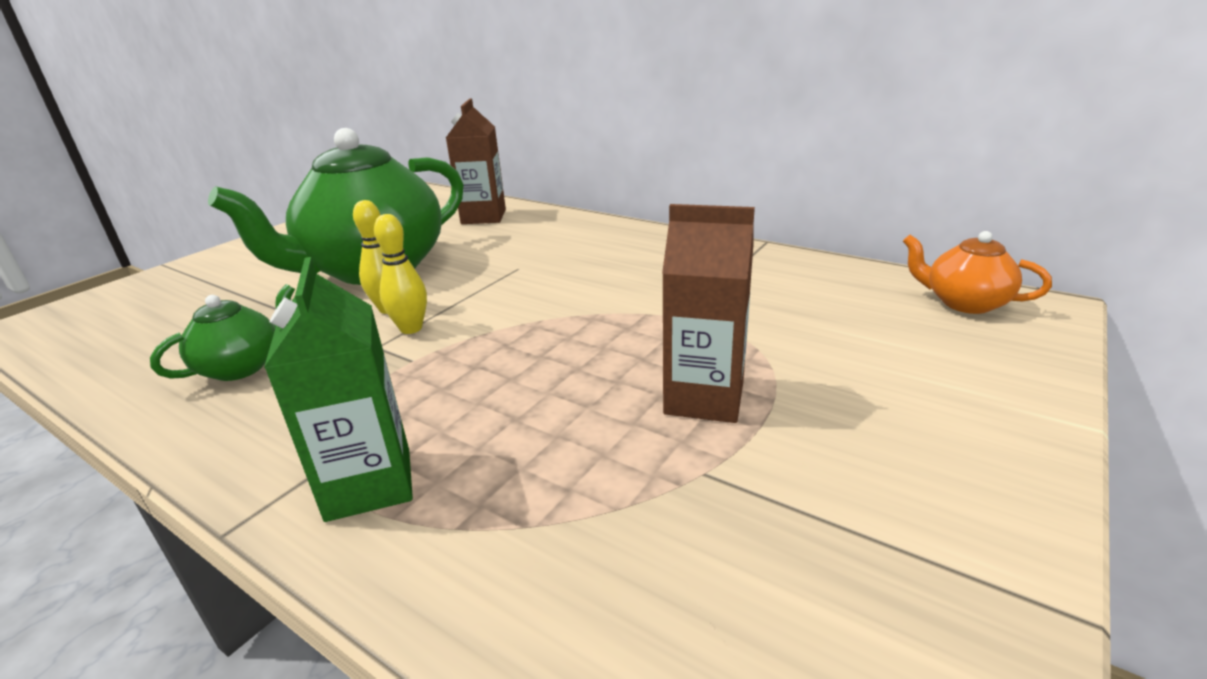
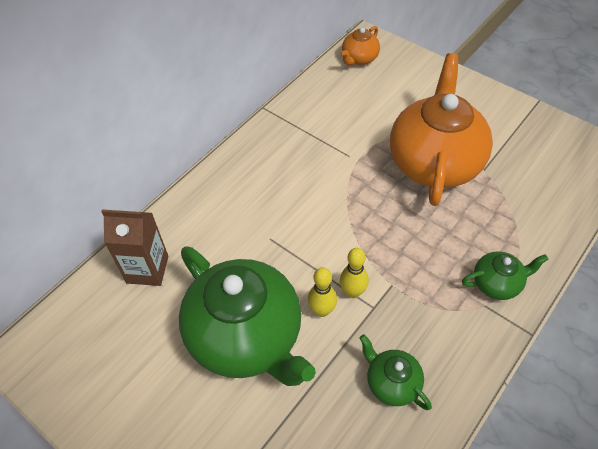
camera: 85 degrees left, 25 degrees up
(369, 484) = (497, 283): green carton -> green teapot
(704, 398) = (434, 162): brown carton -> orange teapot

